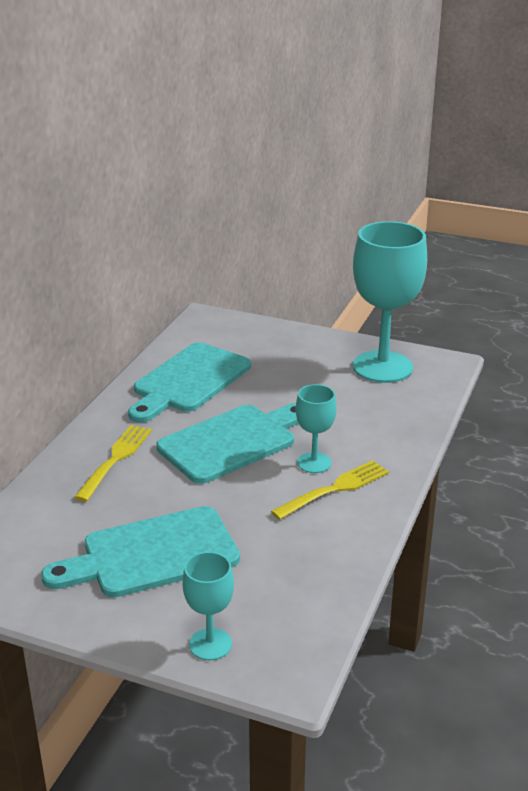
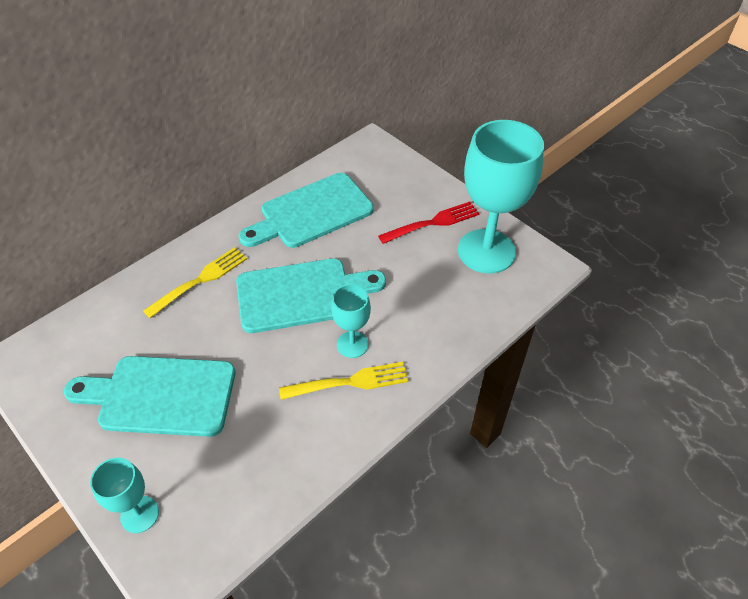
camera: 25 degrees right, 20 degrees up
(316, 359) = (433, 223): none -> red fork

